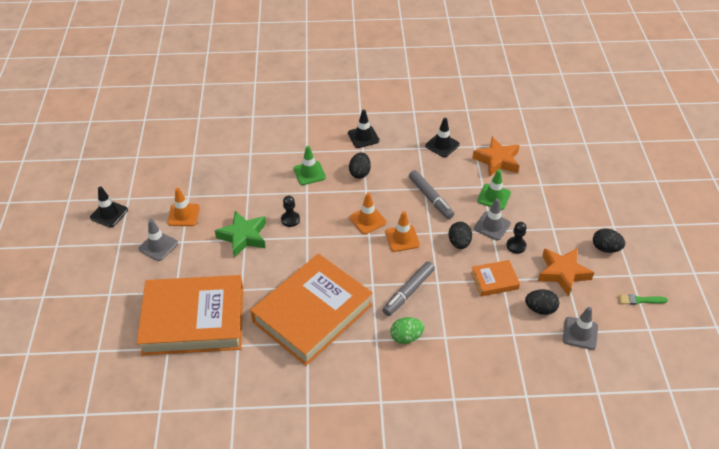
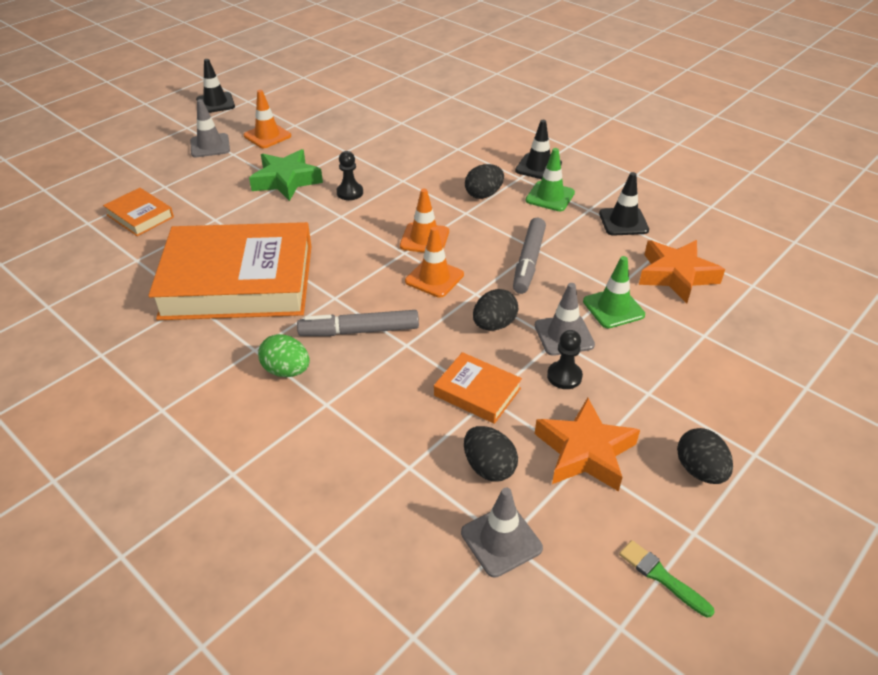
camera: 45 degrees right, 5 degrees down
(194, 320) = (140, 216): orange book -> orange book, size x0.43
(309, 173) = (431, 167): green traffic cone -> green traffic cone (550, 196)

